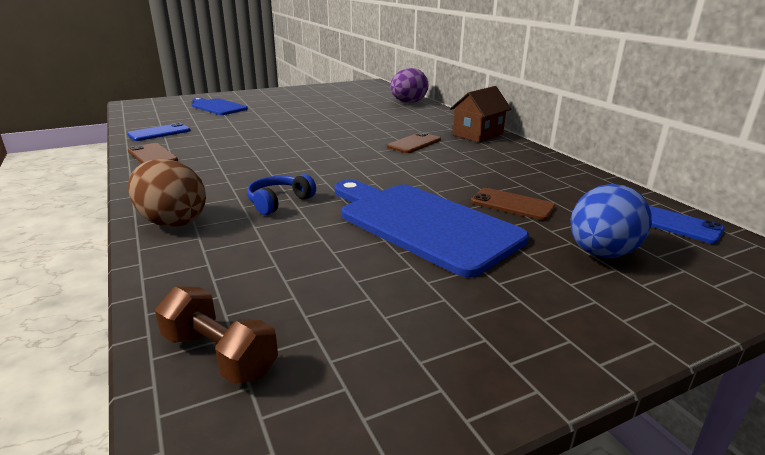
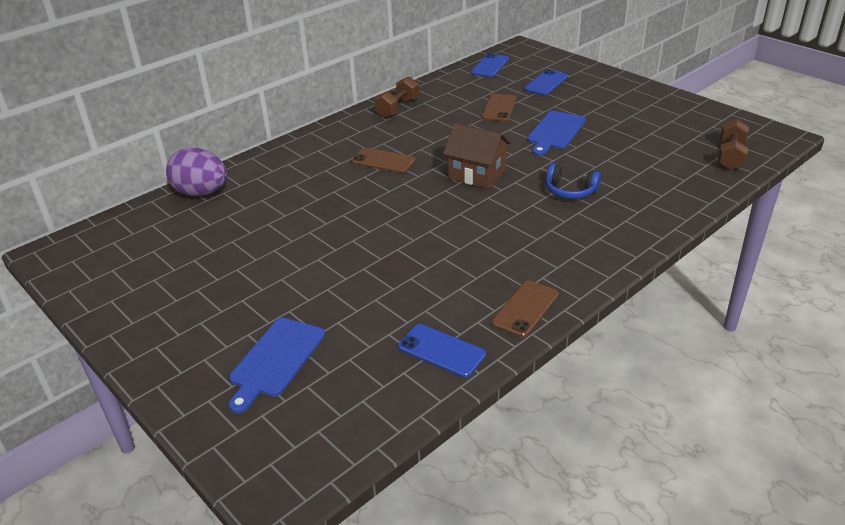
camera: 105 degrees left, 10 degrees up
(172, 221) = (642, 224): brown egg -> none
(422, 223) = (555, 132): blue cutting board -> blue cutting board, size x0.58
(478, 134) = (335, 134): brown house -> brown house (477, 174)
(528, 159) = (398, 108): none -> brown dumbbell
(601, 253) = (546, 83): blue egg -> blue phone

